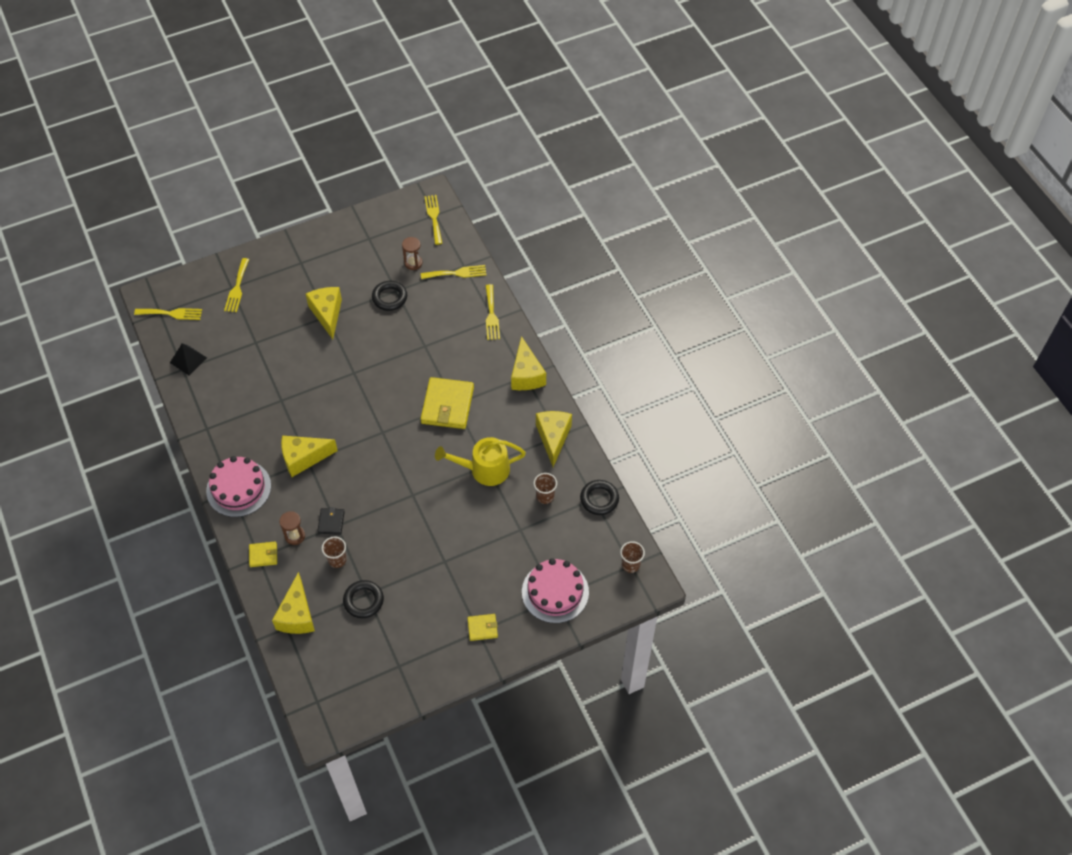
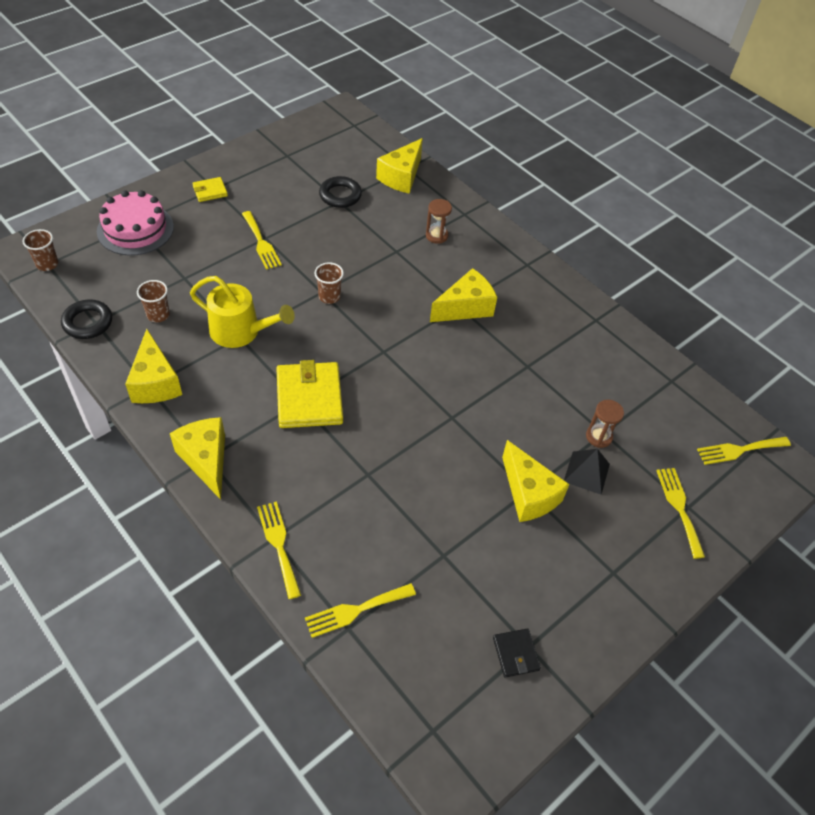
camera: 160 degrees right, 5 degrees down
(188, 360) = (673, 393): black pyramid -> black pyramid (586, 472)
(238, 488) = (521, 268): pink cake -> none
(263, 555) = (460, 216): yellow wallet -> none
(297, 615) = (401, 177): yellow cheese -> yellow cheese turned 135 degrees counterclockwise
(331, 522) = (403, 253): black wallet -> black wallet (515, 654)
(337, 560) = (382, 223): brown cup -> brown cup (329, 296)
(389, 298) = (448, 540): black ring -> none
(413, 263) = (435, 613): brown hourglass -> brown hourglass (599, 436)
(434, 217) = (433, 723): yellow fork -> yellow fork (261, 243)
(484, 469) = (240, 331): yellow watering can -> yellow watering can turned 45 degrees clockwise

